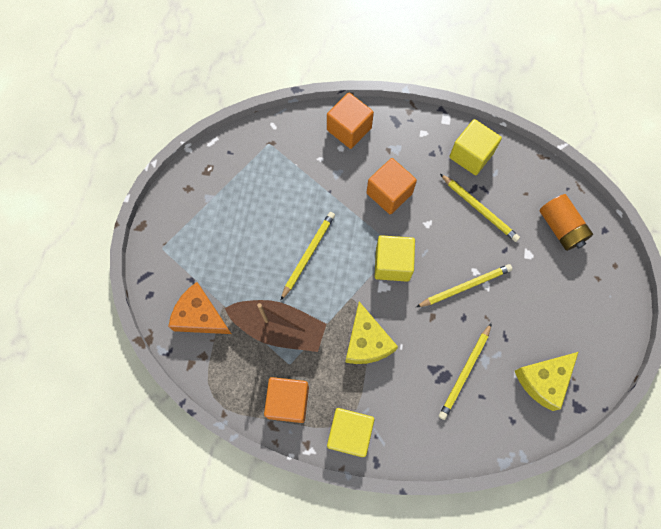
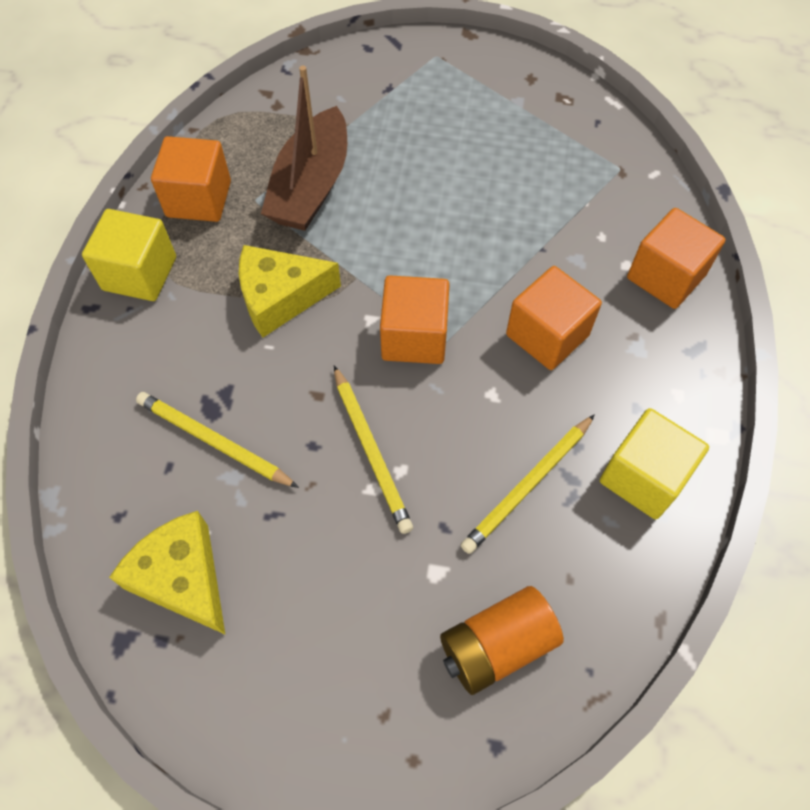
camera: 90 degrees right, 10 degrees down
(200, 316) = (334, 99): orange cheese -> none
(308, 255) = (429, 221): yellow pencil -> none
(392, 264) = (414, 337): yellow cube -> orange cube

